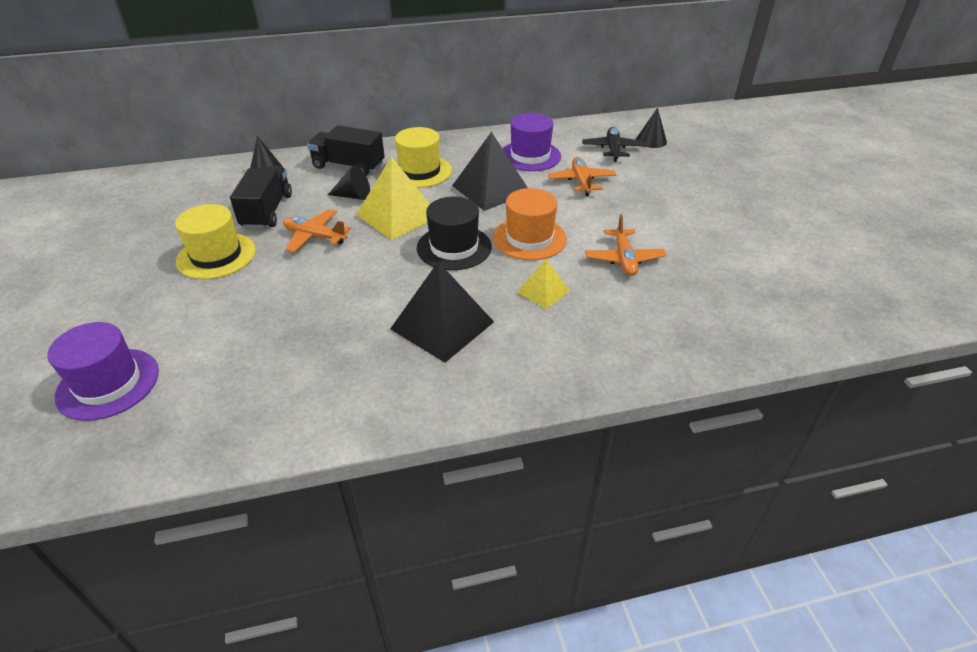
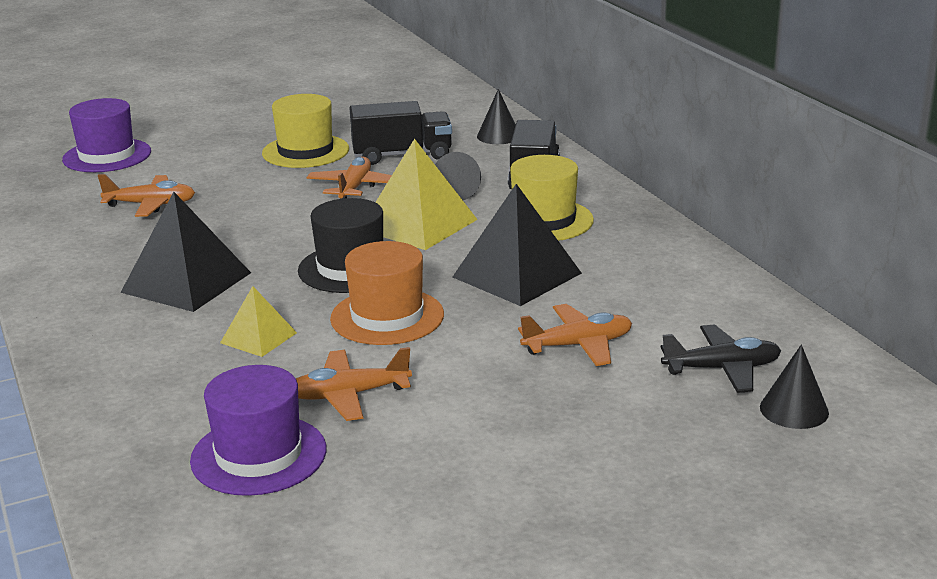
camera: 80 degrees right, 15 degrees down
(269, 348) = (150, 205): none -> orange plane
(530, 156) = (644, 294): purple hat -> purple hat (258, 455)

